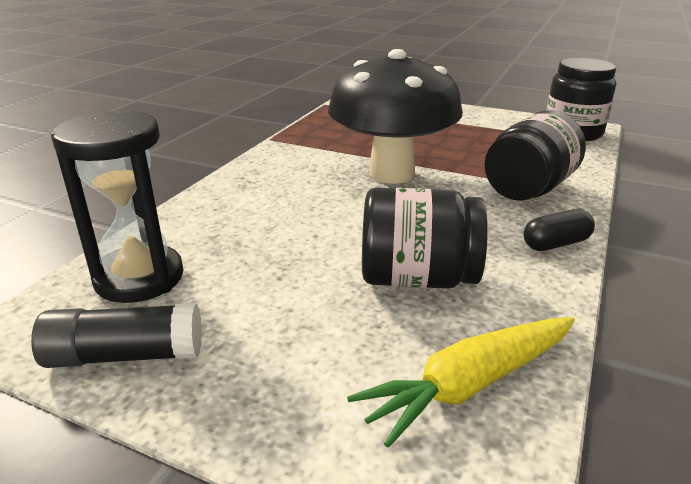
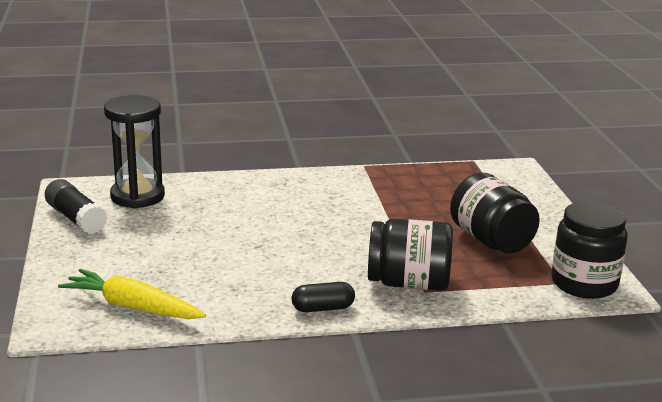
camera: 55 degrees right, 5 degrees down
(391, 174) = (363, 225): black mushroom -> none
(417, 278) = (220, 270): black jar -> black jar (491, 241)
(556, 244) = (323, 308): black capsule -> black capsule turned 45 degrees counterclockwise

